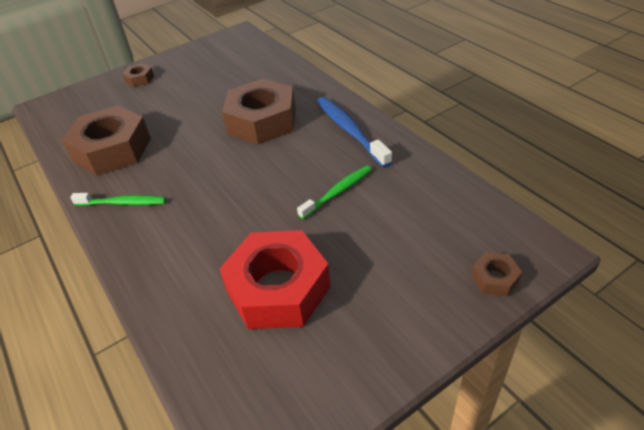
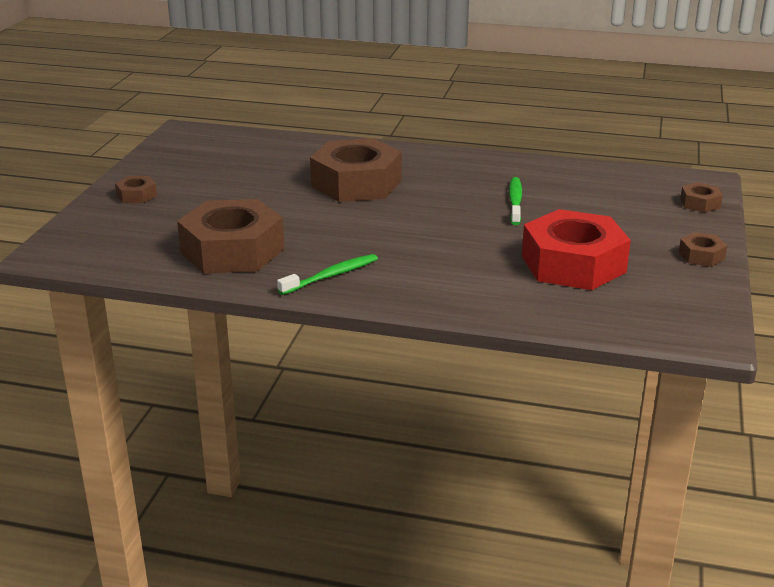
camera: 45 degrees left, 15 degrees down
(350, 131) = (453, 165): blue toothbrush -> none
(397, 349) = (701, 256): none -> brown nut

